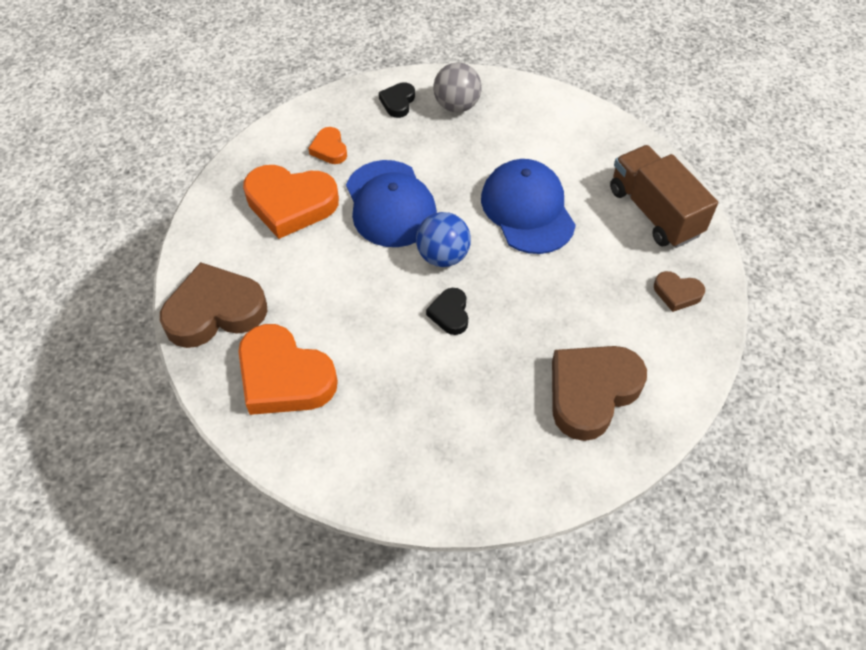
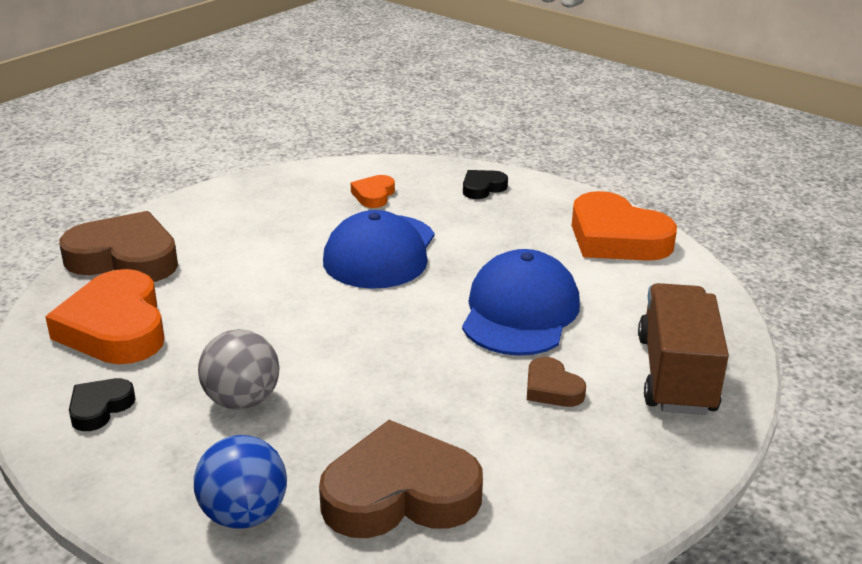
camera: 35 degrees right, 25 degrees down
(290, 204) = (288, 217): orange heart -> orange heart (616, 238)
(443, 256) = (382, 309): blue ball -> blue ball (244, 515)
(450, 314) = (330, 354): black heart -> black heart (100, 408)
(456, 105) = (541, 210): grey ball -> grey ball (242, 400)
(677, 293) = (620, 457): brown heart -> brown heart (552, 388)

